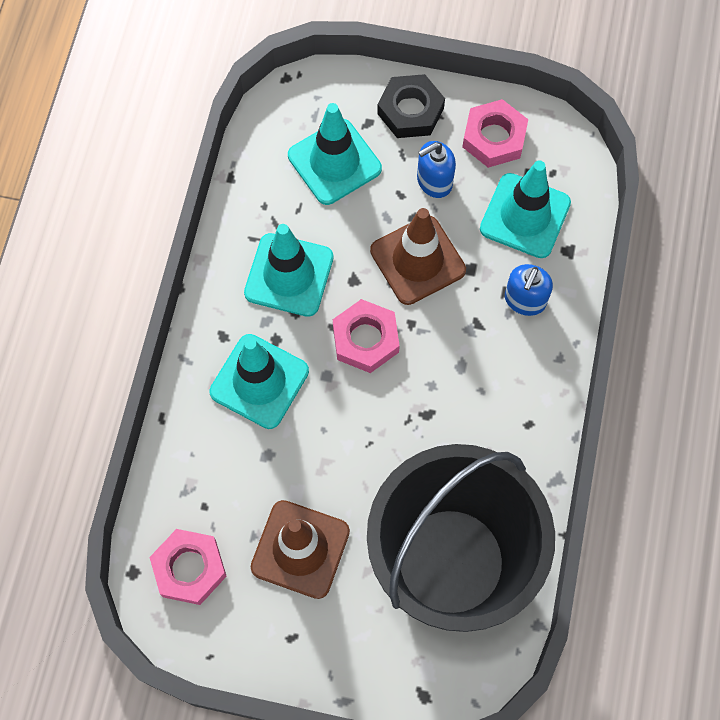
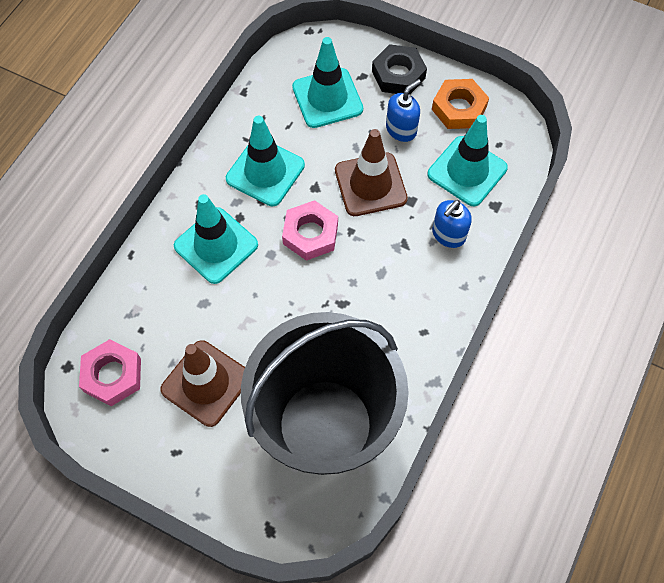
camera: 15 degrees right, 5 degrees down
(434, 181) = (401, 129): blue soap dispenser -> blue soap dispenser turned 150 degrees clockwise
(494, 138) = (459, 108): pink nut -> orange nut

